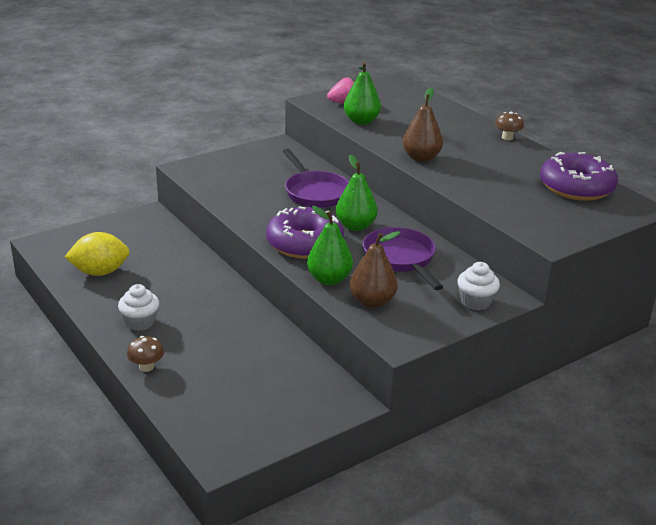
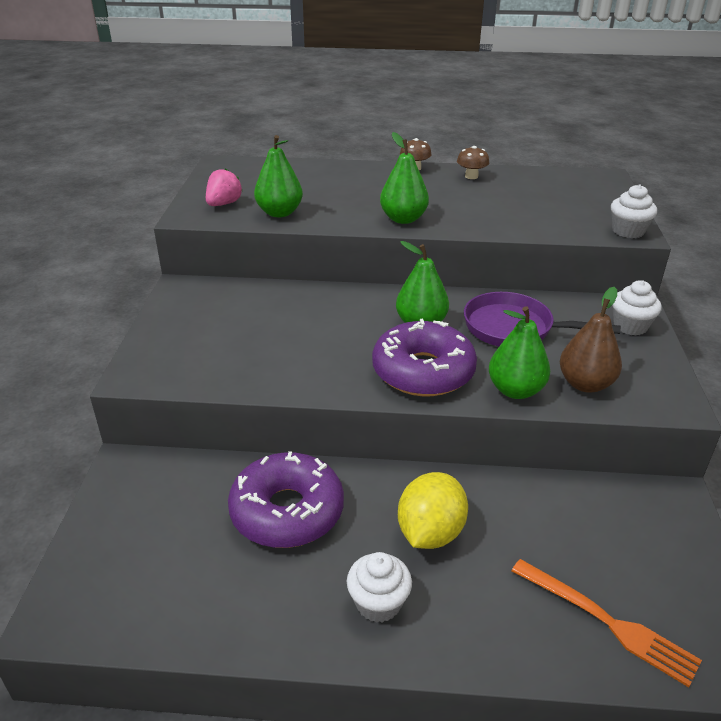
camera: 50 degrees left, 5 degrees up
(100, 272) = (211, 586): yellow lemon -> yellow lemon (430, 532)
(146, 367) = (490, 648): brown mushroom -> brown mushroom (471, 176)
(206, 402) = (609, 623): none -> orange fork
(315, 192) = (320, 315): purple pan -> none
(421, 158) = (403, 219): brown pear -> green pear
(550, 238) = (628, 231): none -> white cupcake
(576, 187) = (544, 183): purple donut -> purple donut (287, 511)

